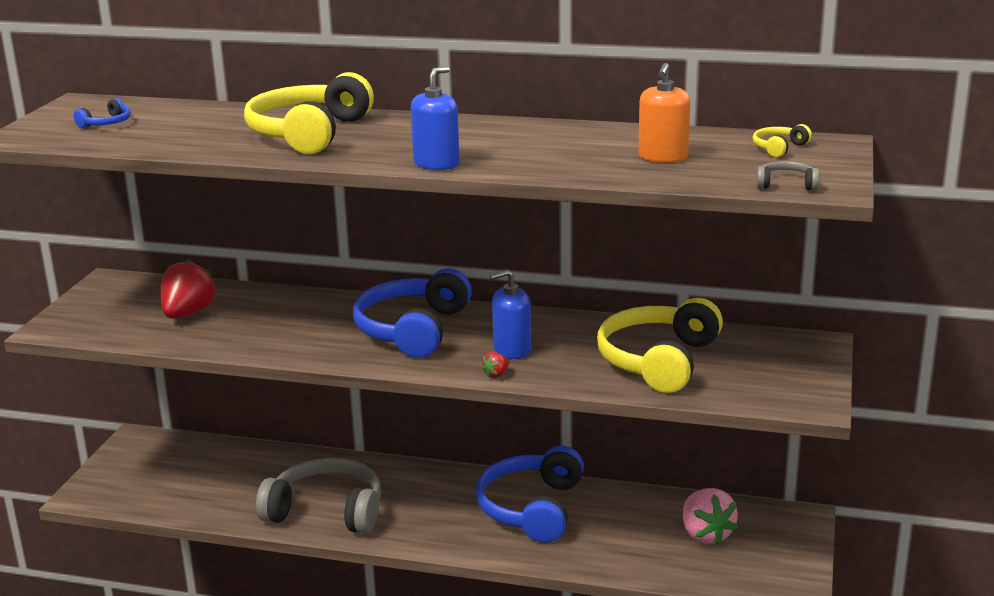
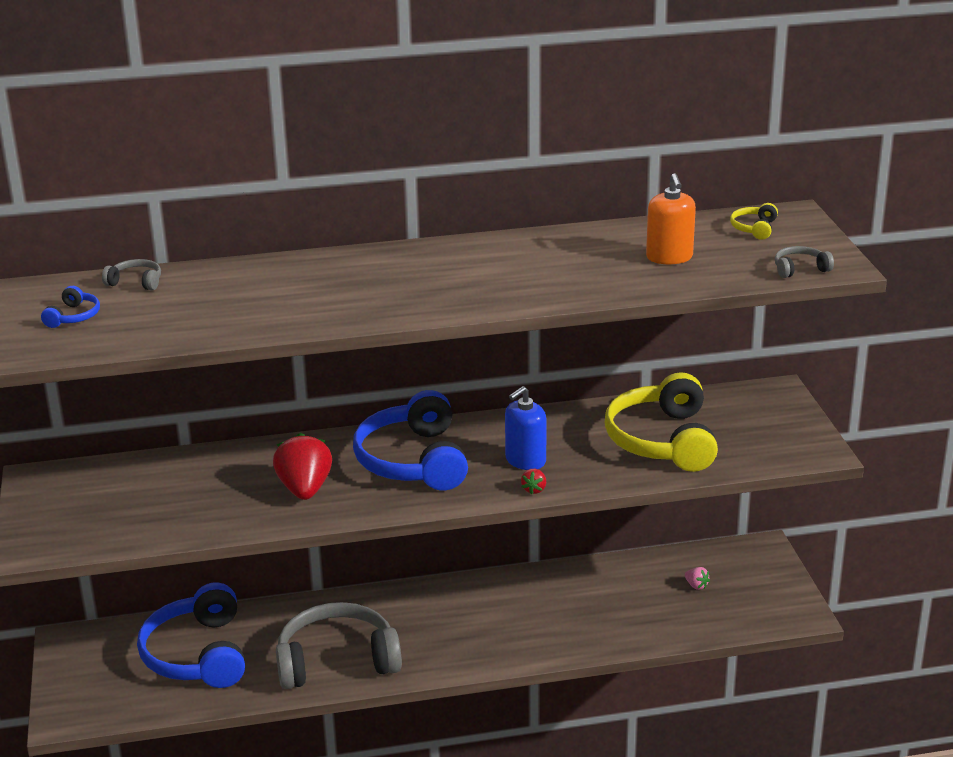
camera: 25 degrees left, 5 degrees up
(184, 109) = (136, 282): none -> grey headphones
(188, 313) = (166, 496): red strawberry -> red strawberry (305, 489)
(308, 133) = (309, 290): yellow headphones -> none
(436, 164) = (477, 304): blue soap dispenser -> none
(531, 508) = (528, 603): blue headphones -> blue headphones (197, 654)
(706, 534) = (696, 586): pink strawberry -> pink strawberry, size x0.44

